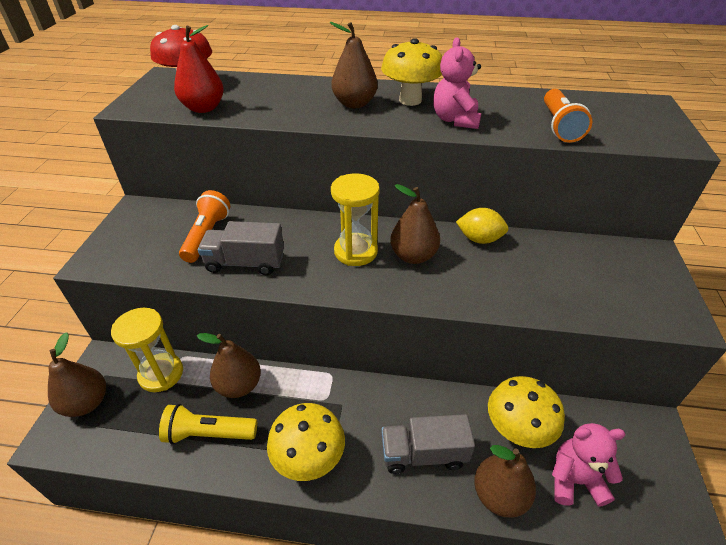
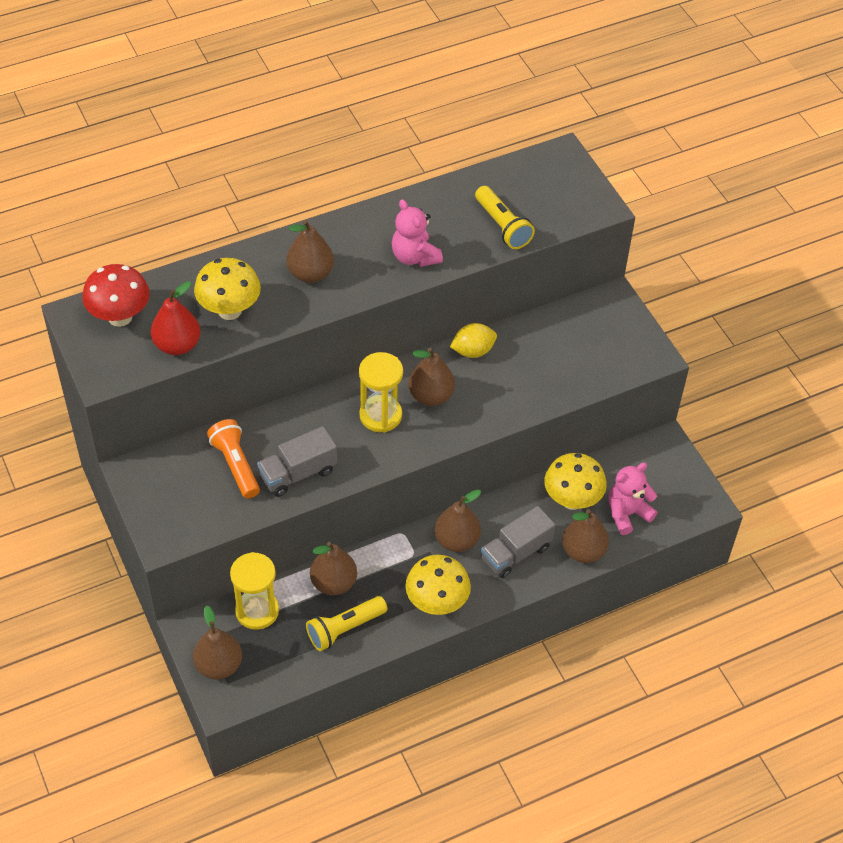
camera: 35 degrees left, 10 degrees up
(374, 408) = (456, 540): none -> brown pear
(410, 100) = (356, 245): yellow mushroom -> yellow mushroom (229, 310)
(559, 126) = (503, 226): orange flashlight -> yellow flashlight

